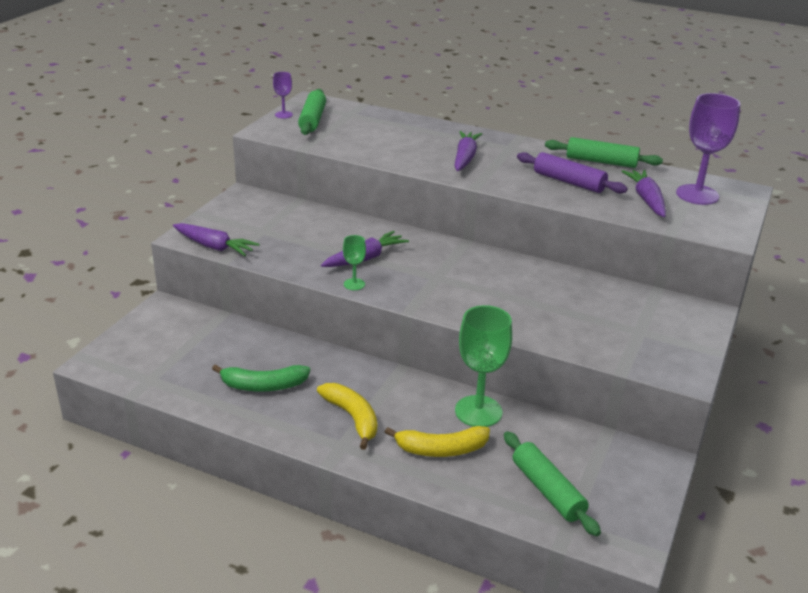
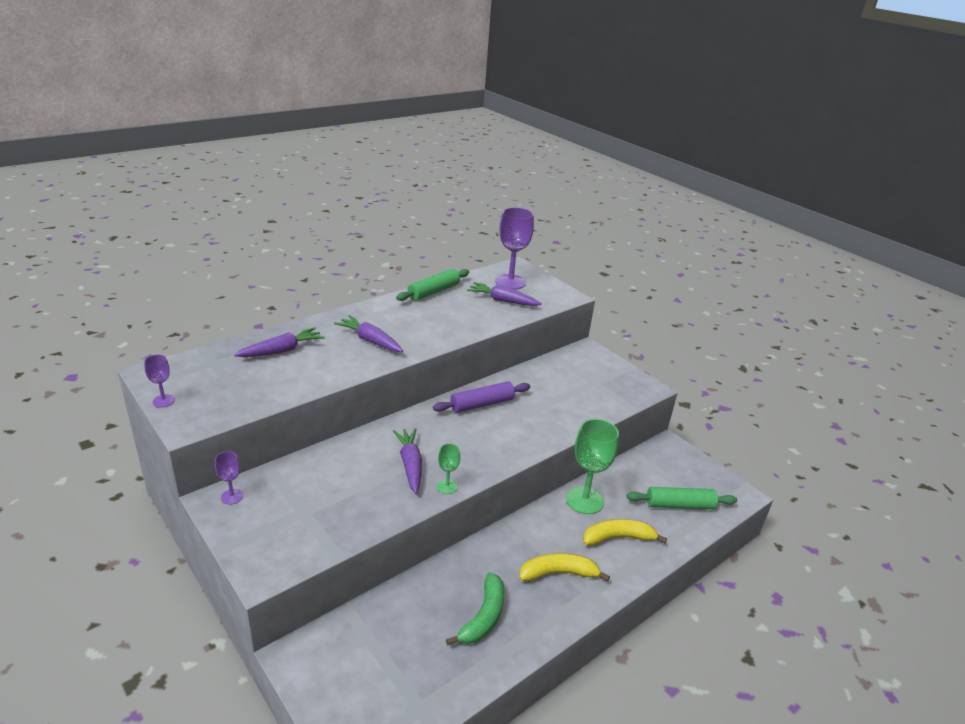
camera: 65 degrees left, 0 degrees up
(214, 247) = (305, 557): purple carrot -> purple carrot (282, 350)
(253, 199) = (232, 496): none -> purple goblet
(312, 120) = (199, 388): green rolling pin -> none
(441, 449) = (618, 538): yellow banana -> yellow banana turned 120 degrees counterclockwise
(569, 182) = (452, 316): purple rolling pin -> purple rolling pin (482, 404)

